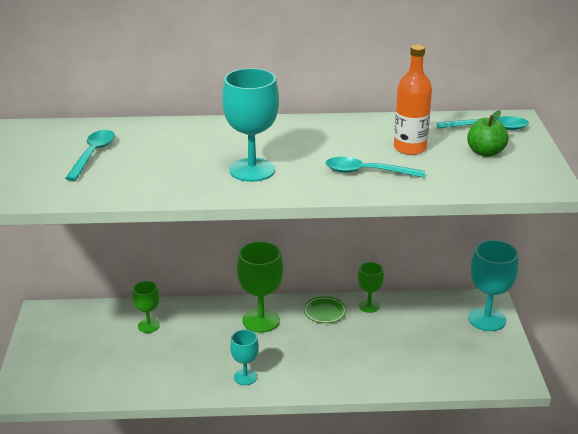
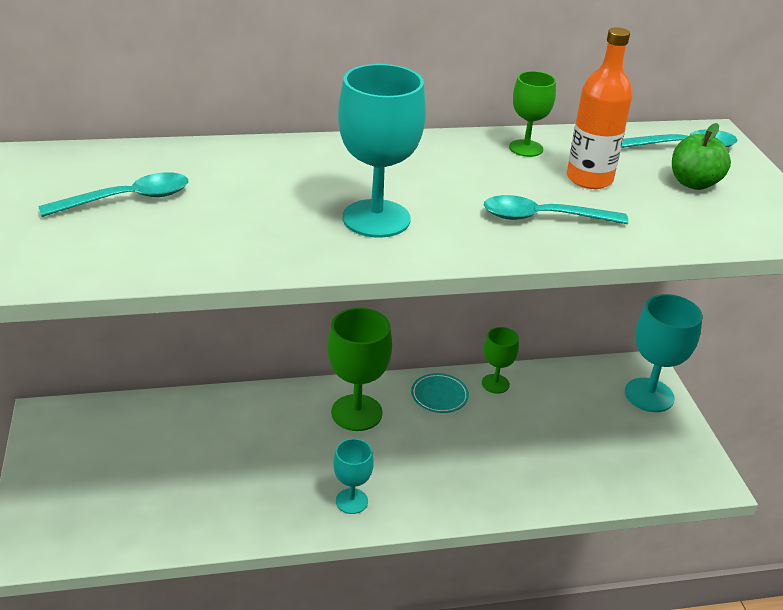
camera: 10 degrees left, 5 degrees up
(93, 155) = (127, 199): turquoise spoon -> turquoise spoon turned 60 degrees clockwise
(148, 326) = (202, 429): green goblet -> green goblet (526, 148)
(324, 312) = (439, 396): green plate -> turquoise plate

